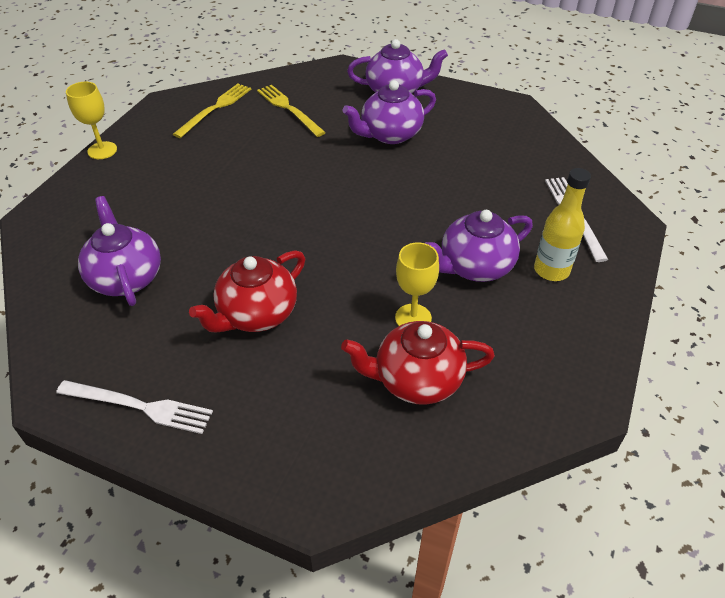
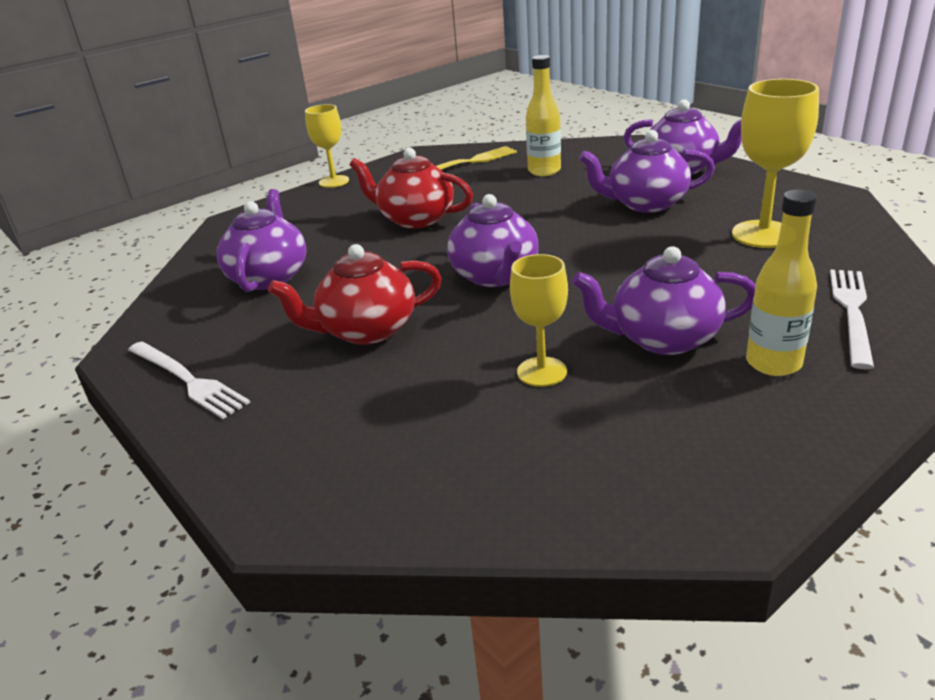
camera: 30 degrees right, 15 degrees down
(289, 109) = (544, 171): yellow fork -> yellow bottle
(322, 234) = (495, 276): none -> purple teapot
(416, 380) = (498, 433): red teapot -> red teapot (415, 219)
(487, 152) = (763, 234): none -> yellow goblet

